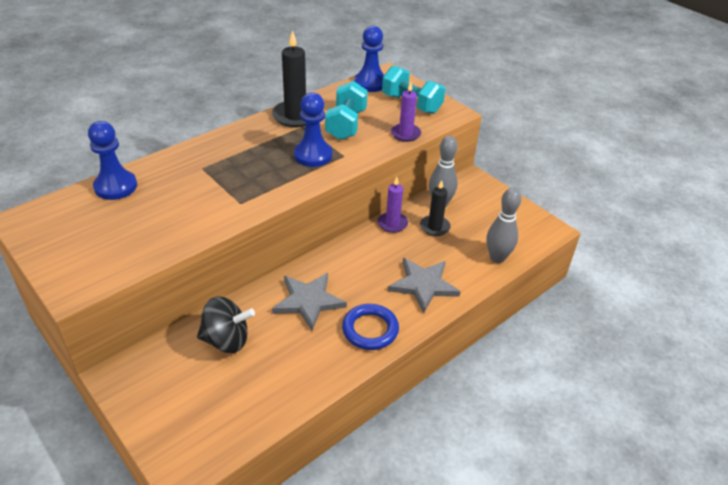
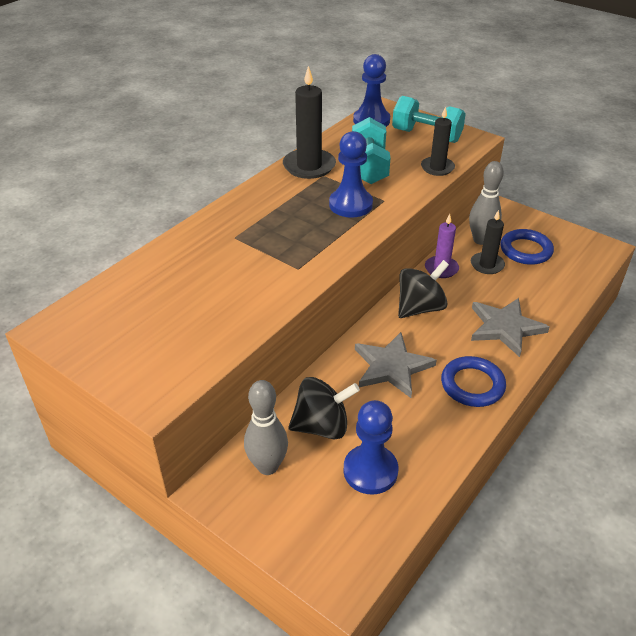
camera: 10 degrees left, 0 degrees up
(116, 186) = (145, 273): blue pawn -> blue pawn (370, 471)
(357, 255) = (420, 308): none -> black spinning top
(405, 134) = (437, 168): purple candle -> black candle
(476, 220) = (525, 250): none -> blue ring
(497, 258) = (566, 286): grey bowling pin -> grey bowling pin (267, 466)

